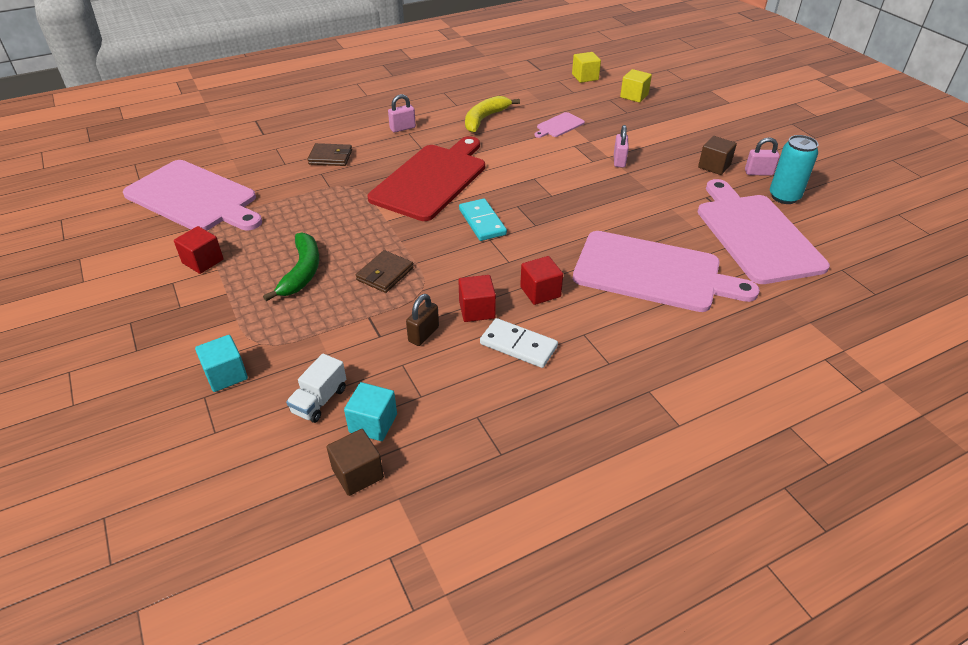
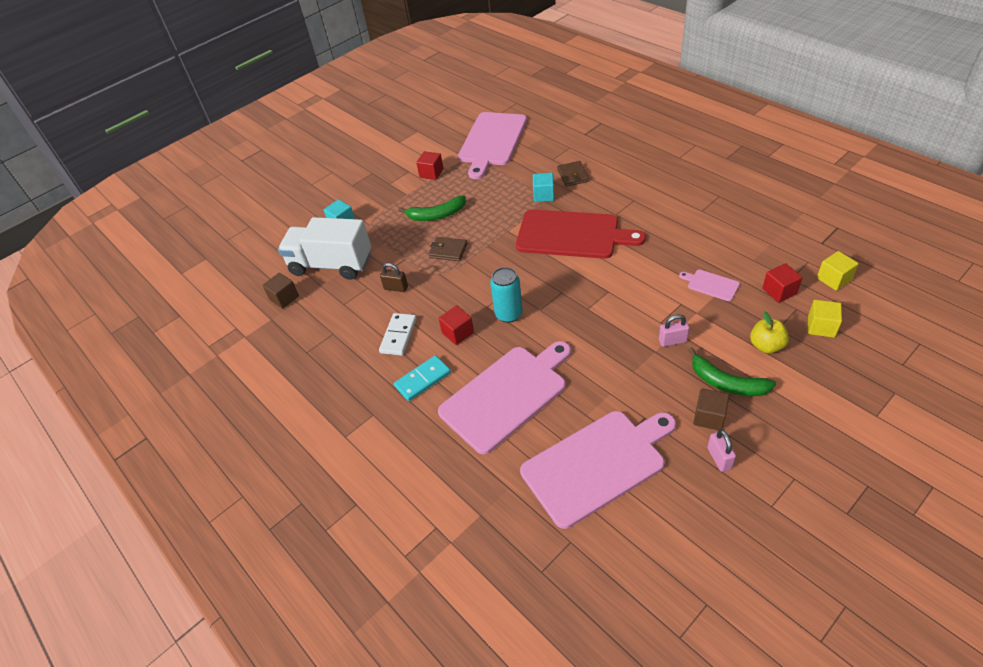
camera: 80 degrees right, 5 degrees up
(319, 400) = (331, 265): white truck -> white truck, size x2.28
(373, 423) = (319, 291): turquoise cube -> turquoise cube (544, 195)
(402, 128) = (639, 194): pink padlock -> none
(477, 310) = (427, 305): red cube -> red cube (779, 291)
(482, 222) = (529, 279): turquoise domino -> turquoise domino (423, 379)
(485, 119) = (689, 234): yellow banana -> none
(644, 122) = (766, 345): none -> yellow apple
(653, 273) = (507, 395): pink cutting board -> pink cutting board turned 135 degrees counterclockwise
(679, 149) = (726, 383): none -> green banana
(784, 197) = (681, 485): turquoise can -> turquoise can (508, 314)

